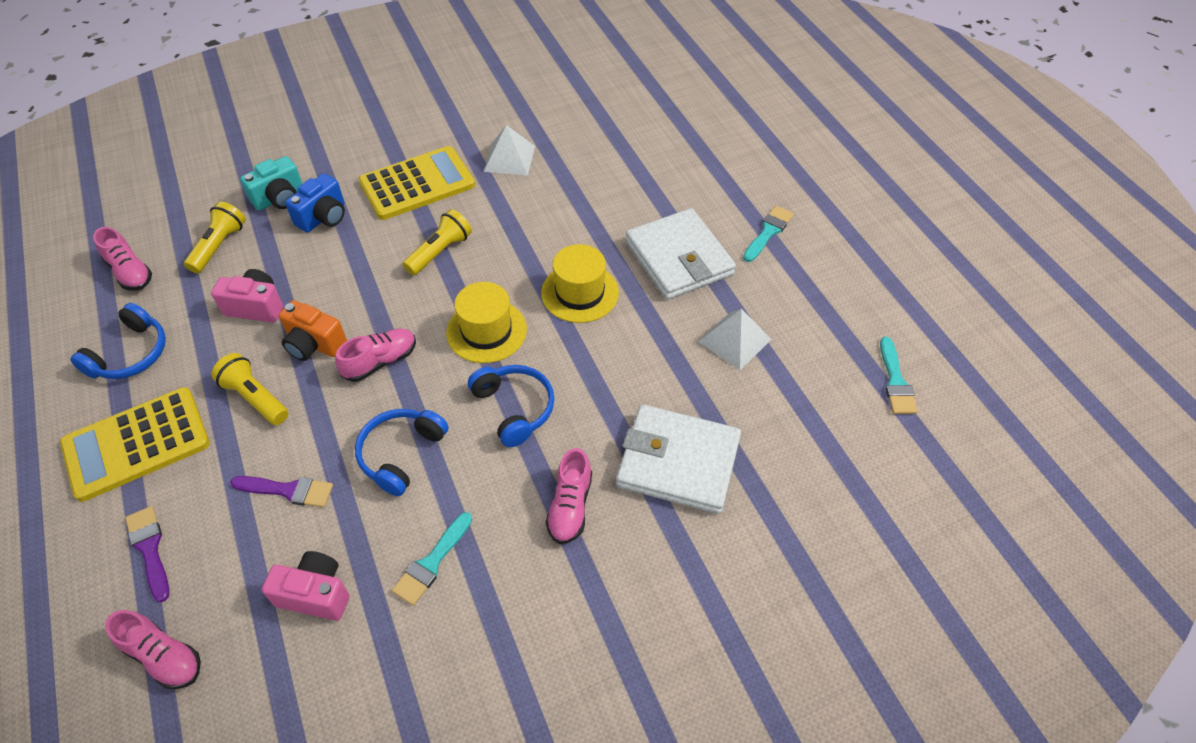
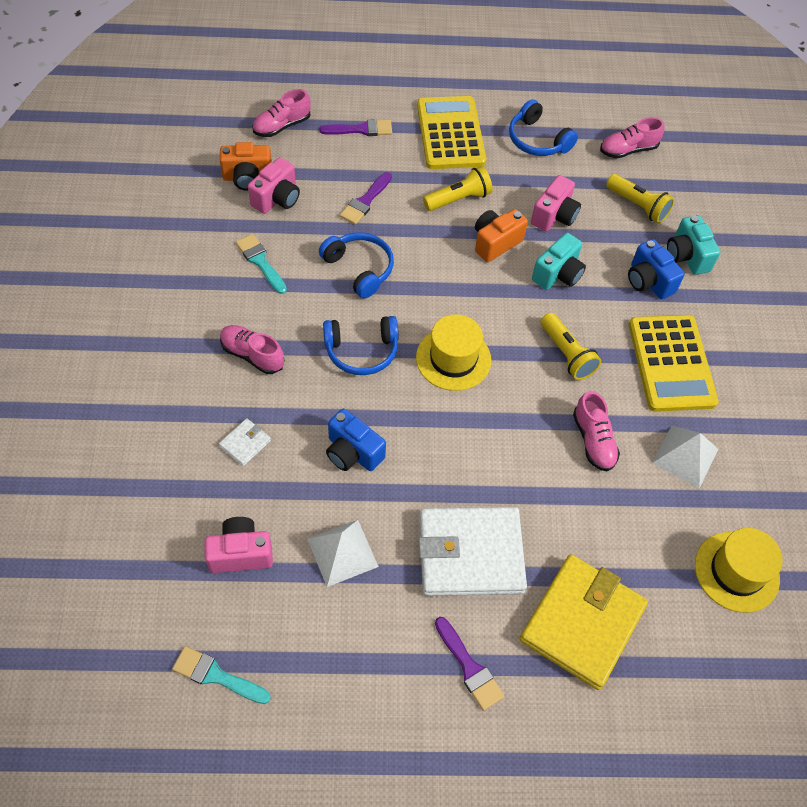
camera: 110 degrees right, 5 degrees up
(286, 652) = (247, 177): none -> orange camera
(340, 283) = (558, 274): none -> turquoise camera
(380, 361) = (456, 279): pink shoe -> pink shoe (593, 440)
(579, 293) = (464, 446): yellow hat -> yellow hat (736, 571)
(635, 370) = (353, 452): none -> blue camera
(678, 462) = (245, 443): white wallet -> white wallet, size x0.42
(690, 182) = (582, 623): none -> yellow wallet
(768, 232) = (469, 667): turquoise brush -> purple brush
(787, 413) = (241, 553): none -> pink camera

